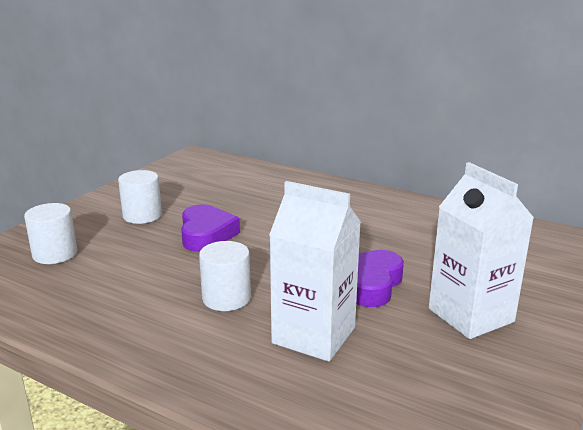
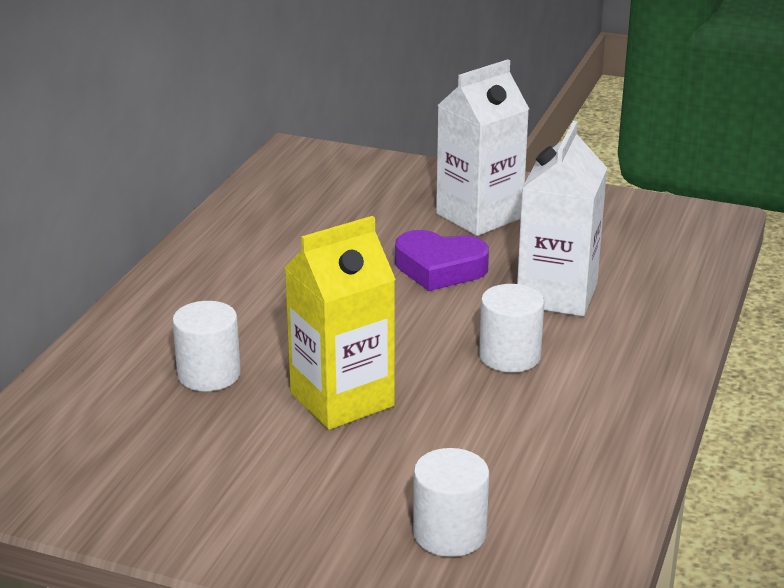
camera: 100 degrees left, 5 degrees up
(142, 215) = (286, 478): white cylinder -> white cylinder (209, 374)
(206, 234) = (342, 399): purple heart -> yellow carton

